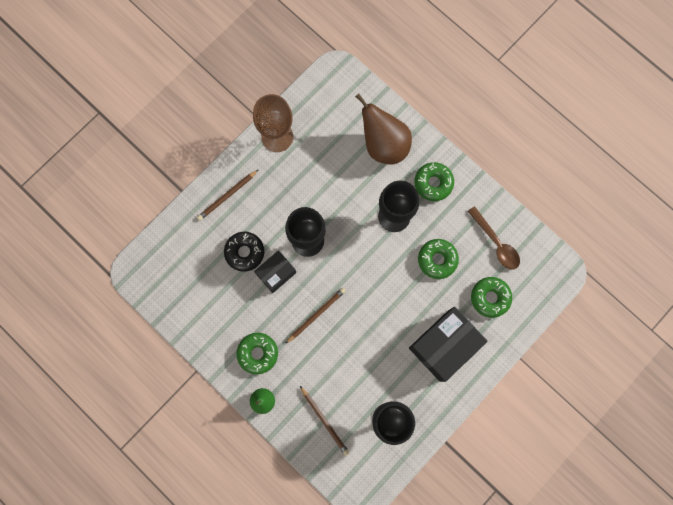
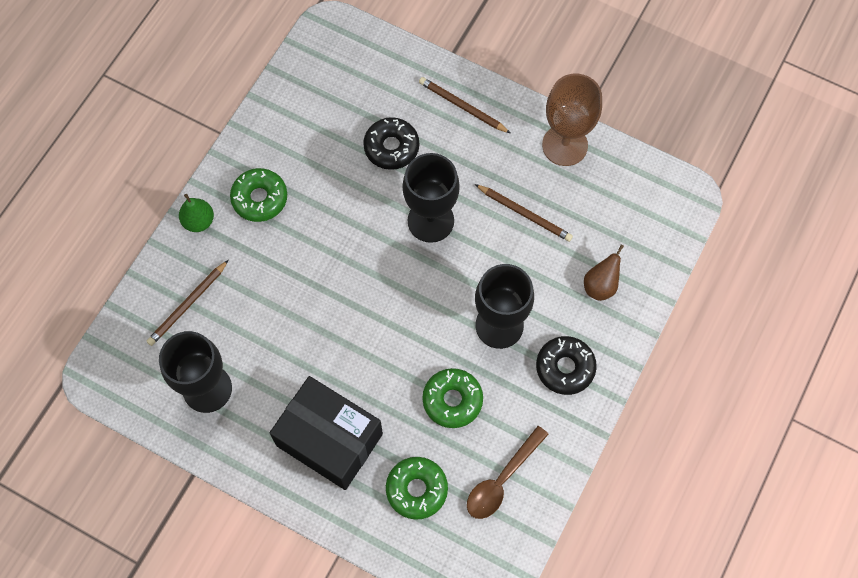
camera: 75 degrees right, 10 degrees down
(276, 273) = (373, 193): black box -> none
(316, 315) = (330, 257): brown pencil -> brown pencil (525, 214)
(383, 144) = (600, 285): brown pear -> brown pear, size x0.51
(433, 183) = (565, 368): green donut -> black donut

